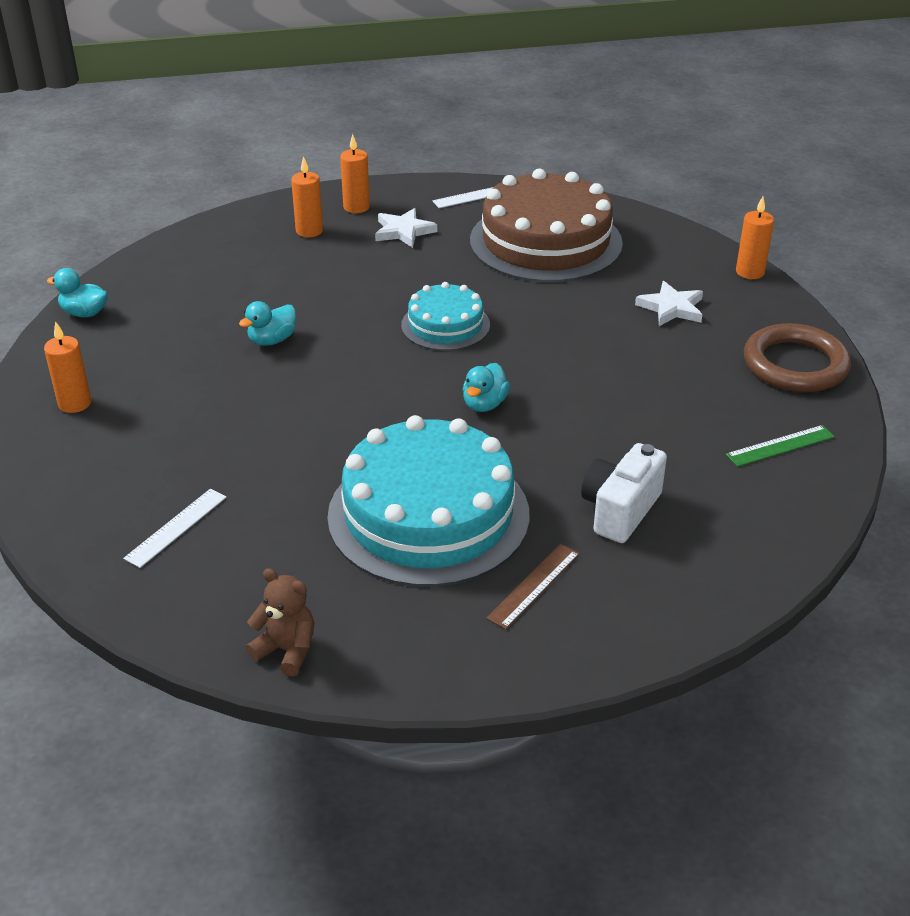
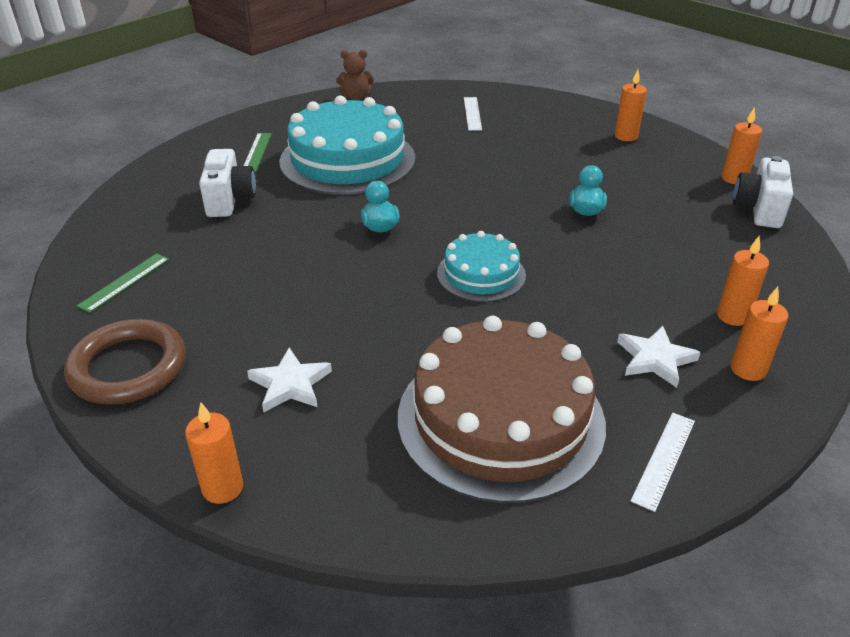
camera: 145 degrees right, 0 degrees up
(84, 313) = (734, 178): turquoise duck -> orange candle
(130, 281) = (759, 209): none -> white camera
(533, 585) = (257, 152): brown ruler -> green ruler

